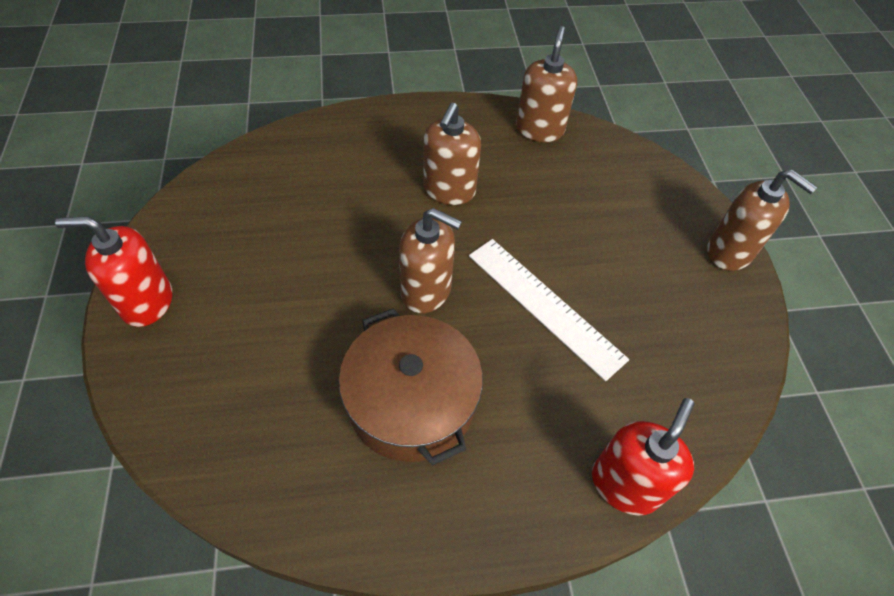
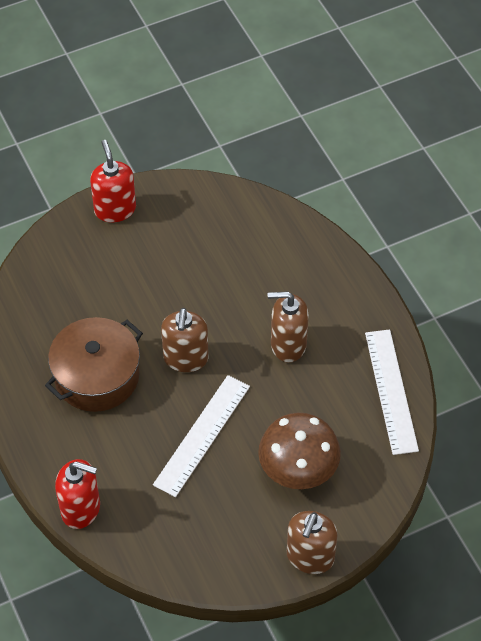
camera: 75 degrees right, 0 degrees up
(539, 129) = (391, 391): brown soap dispenser -> white ruler
(616, 230) = (298, 470): none -> brown mushroom

